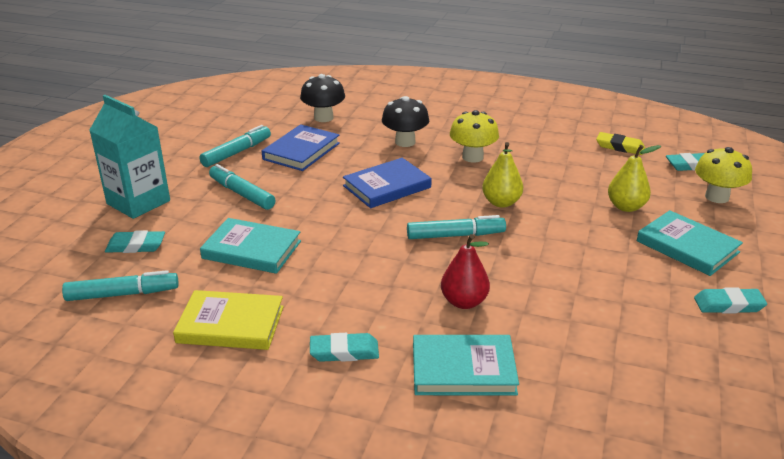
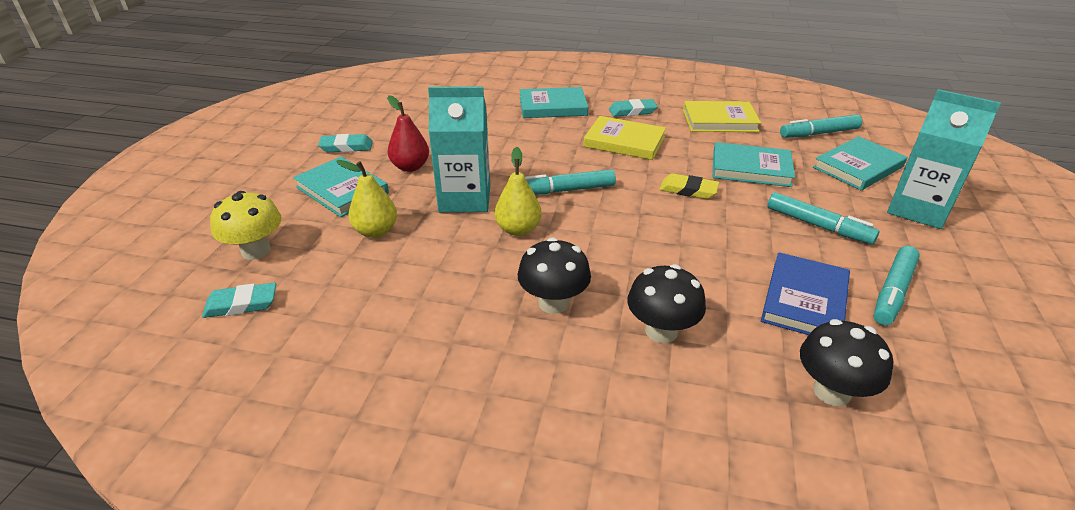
camera: 175 degrees right, 5 degrees up
(136, 246) = (858, 167): turquoise eraser -> turquoise book
(376, 294) = (624, 142): none -> yellow book
(387, 187) = (656, 244): blue book -> none
(464, 302) = (554, 140): red pear -> red pear (410, 167)
(472, 157) = (553, 303): yellow mushroom -> black mushroom
(556, 231) = (465, 199): none -> turquoise carton
(619, 147) = (321, 340): yellow eraser -> yellow eraser (688, 190)

